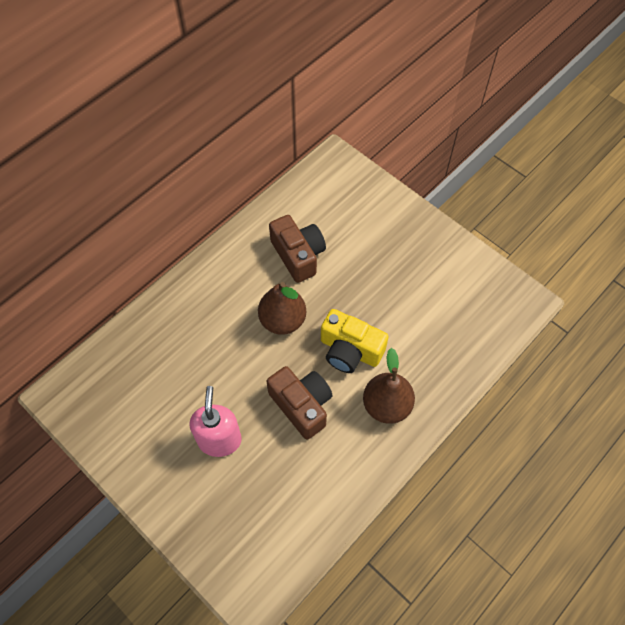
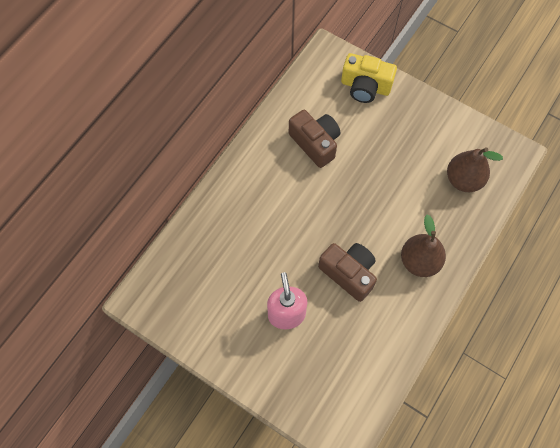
camera: 10 degrees left, 5 degrees up
(282, 320) = (315, 203): brown pear -> brown pear (463, 180)
(350, 350) = (378, 219): yellow camera -> yellow camera (365, 87)

